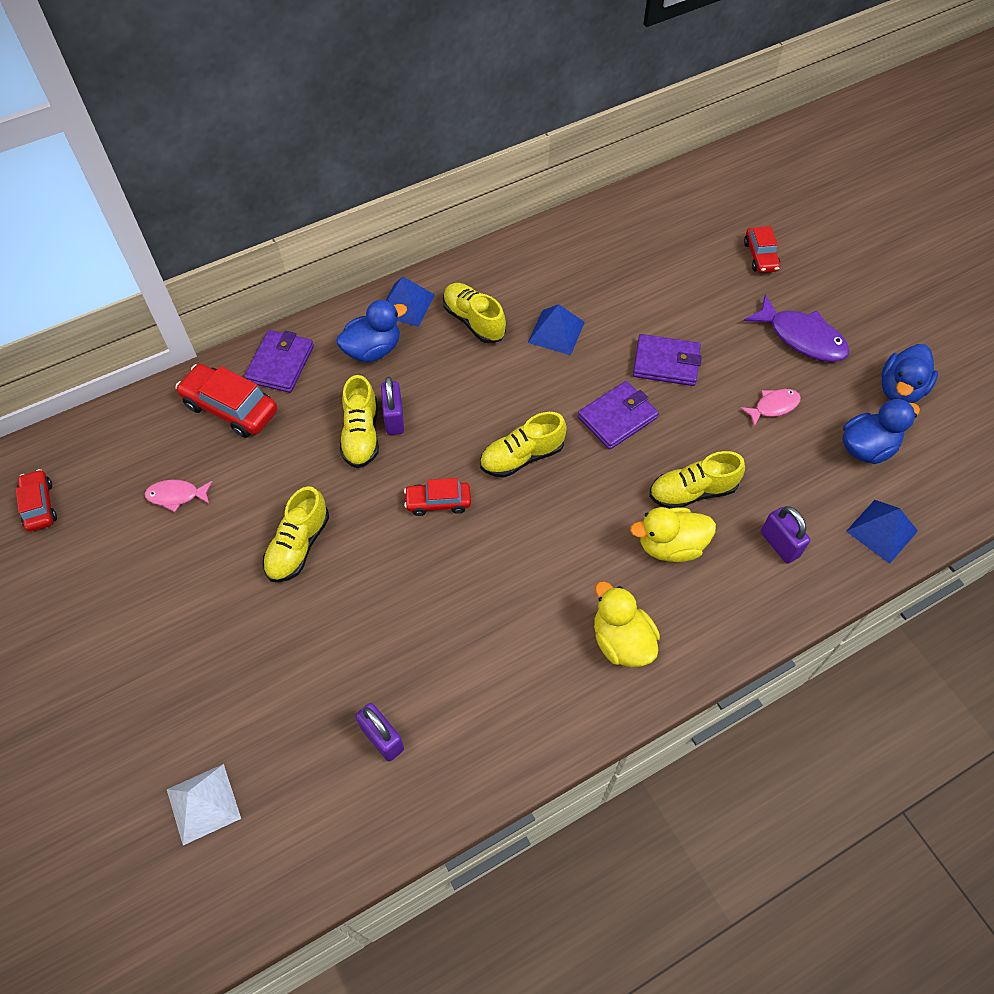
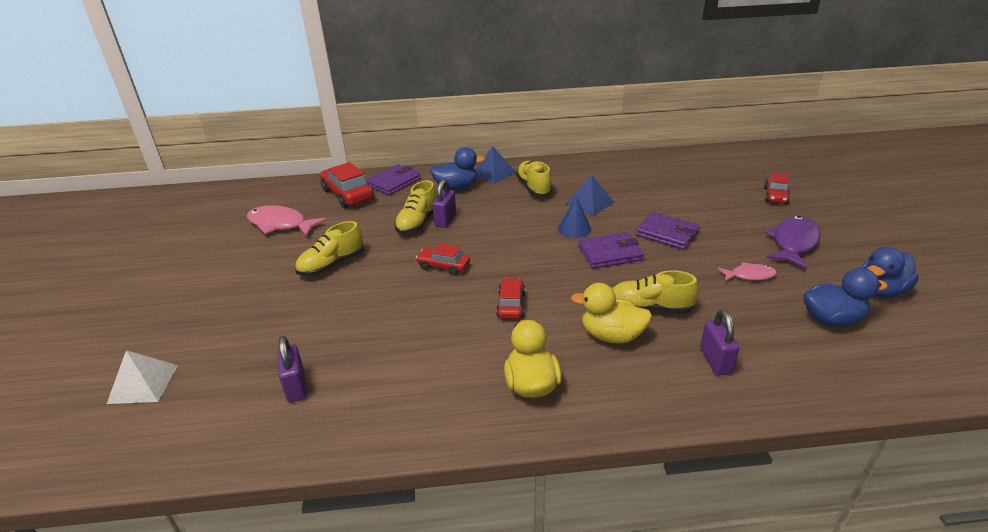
camera: 25 degrees right, 25 degrees down
(39, 505) = (203, 211): red car -> red car (511, 305)
(176, 496) = (281, 224): pink fish -> pink fish, size x1.76
(522, 457) = (522, 257): yellow shoe -> none
(559, 386) = (574, 229): none -> blue cone
(801, 337) = (793, 243): purple fish -> purple fish turned 120 degrees counterclockwise
(881, 531) = (827, 379): blue pyramid -> none

